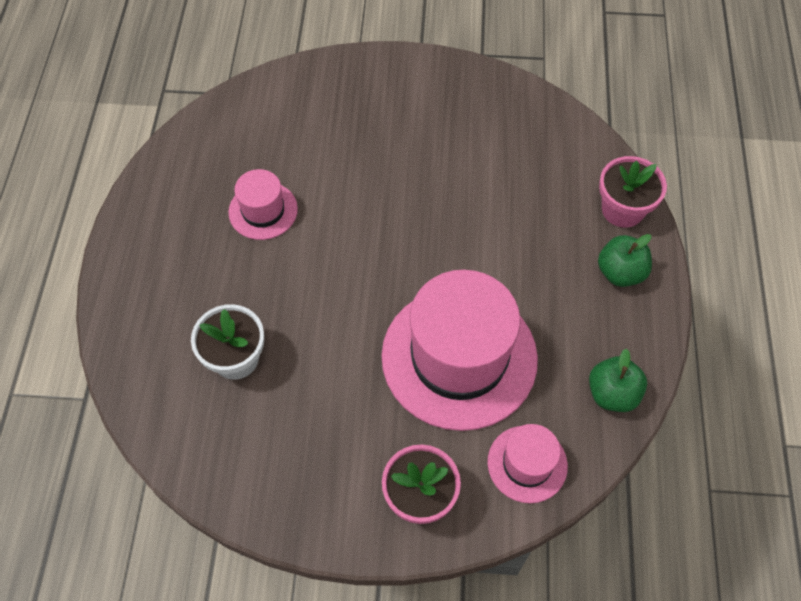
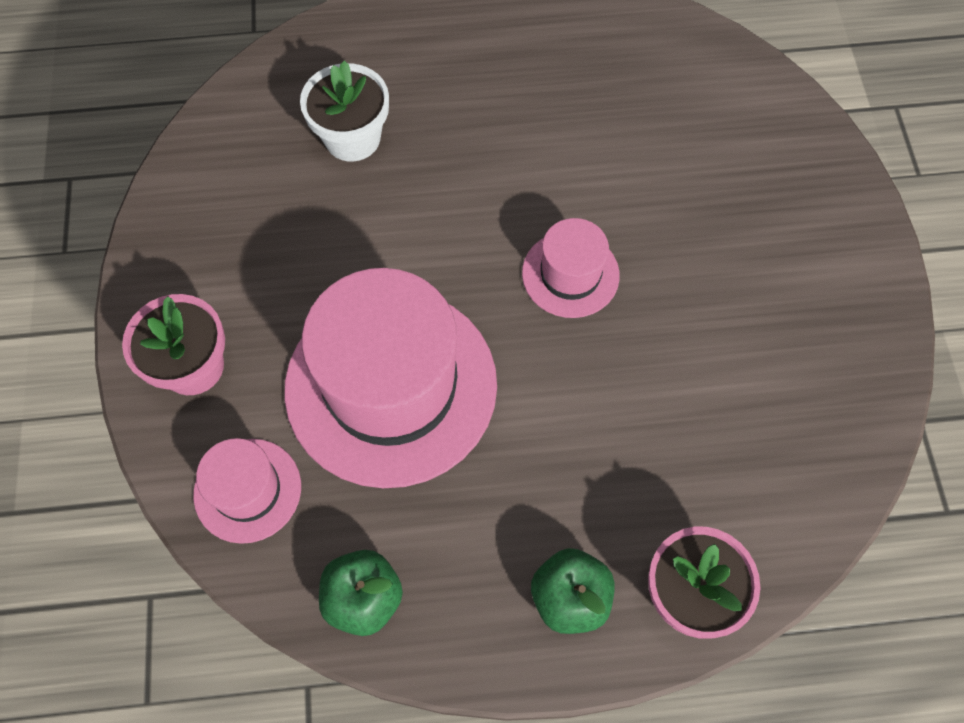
camera: 80 degrees right, 5 degrees up
(263, 210) = (565, 122): pink hat -> pink hat (570, 274)

